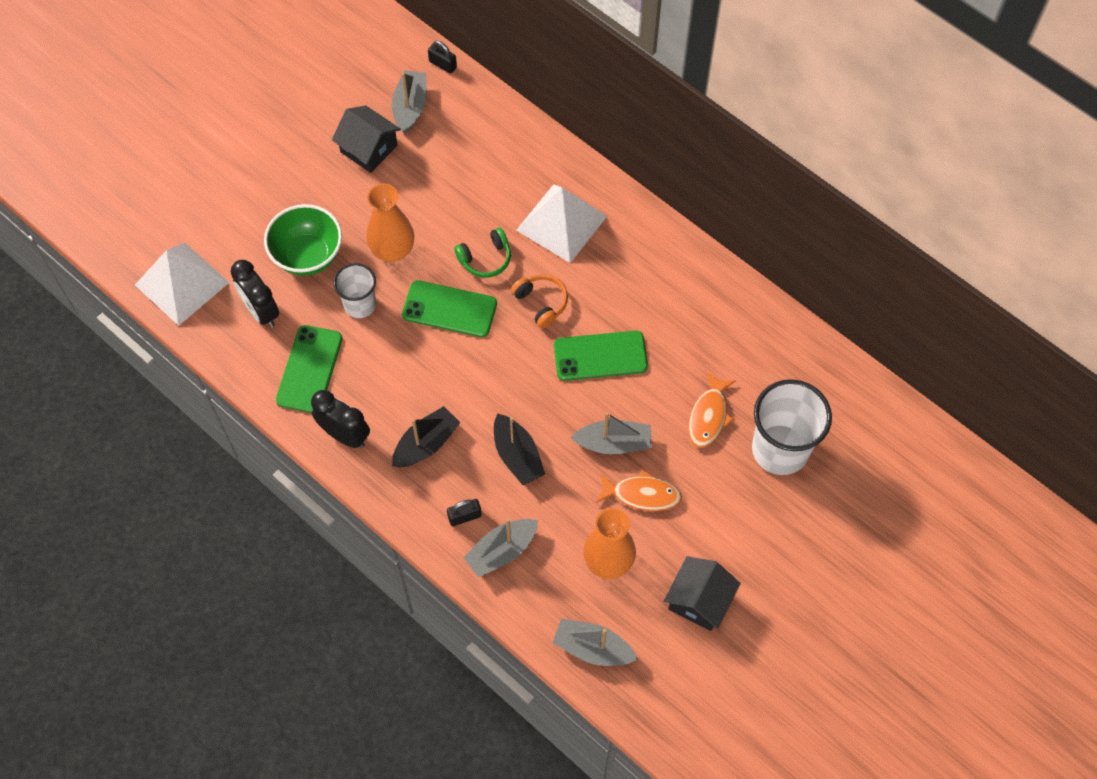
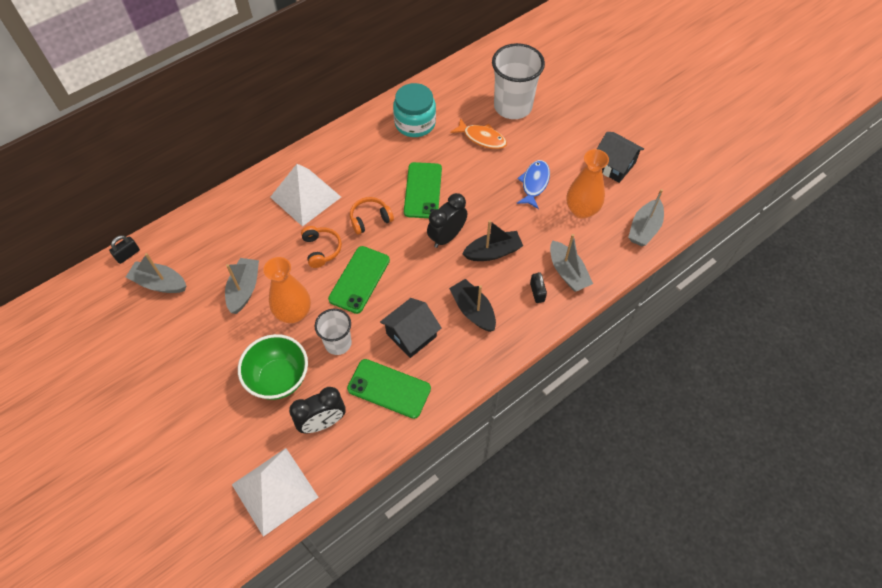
camera: 80 degrees left, 5 degrees down
(345, 435) = (454, 368): black clock -> black clock (447, 237)
(369, 149) = (189, 319): black house -> black house (411, 335)
(485, 259) = (321, 249): green headphones -> orange headphones
(613, 443) = (493, 193): grey boat -> grey boat (244, 289)
(642, 494) = (534, 183): orange fish -> blue fish
(716, 326) = (415, 123): none -> turquoise jar

